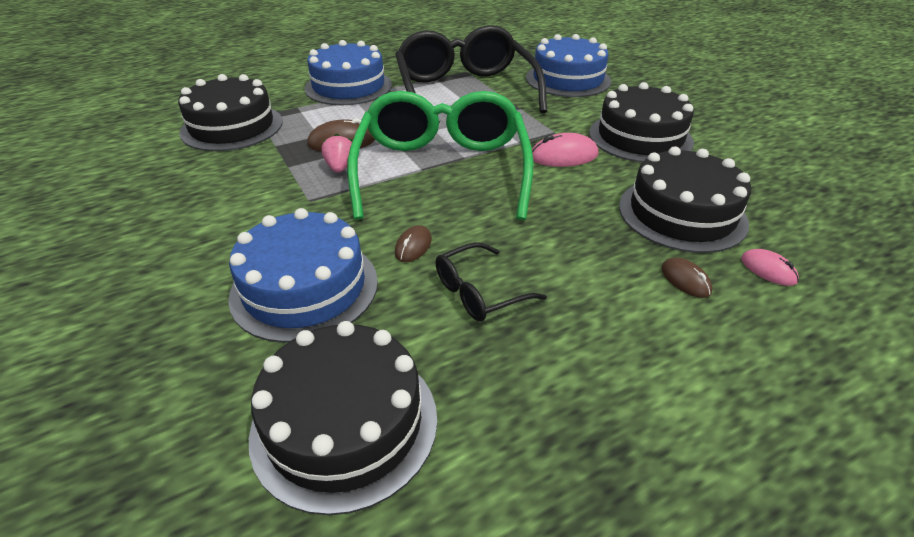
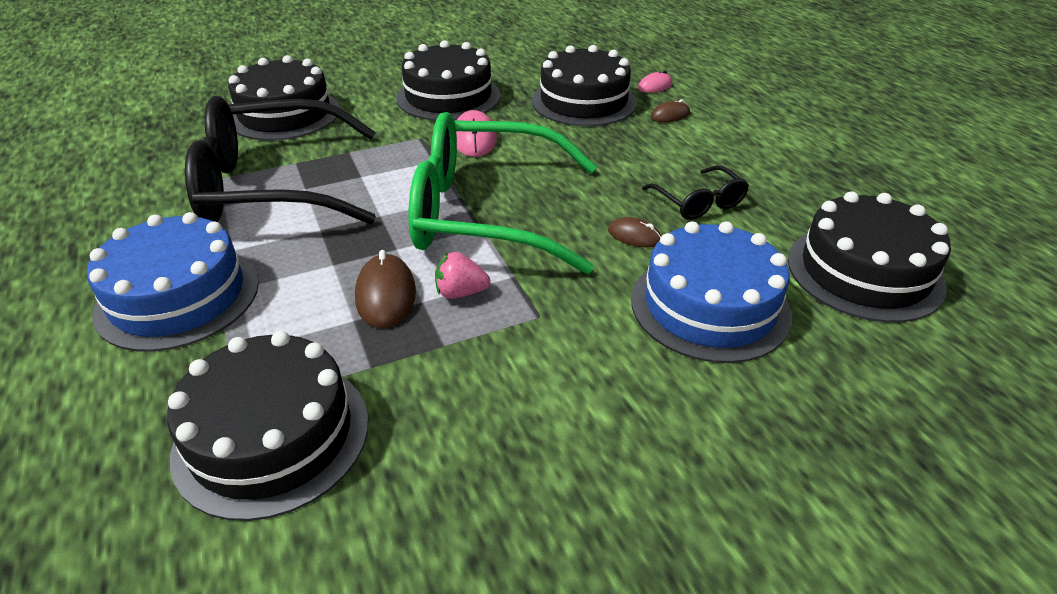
camera: 85 degrees left, 0 degrees up
(568, 79) = (285, 114): blue cake -> black cake

